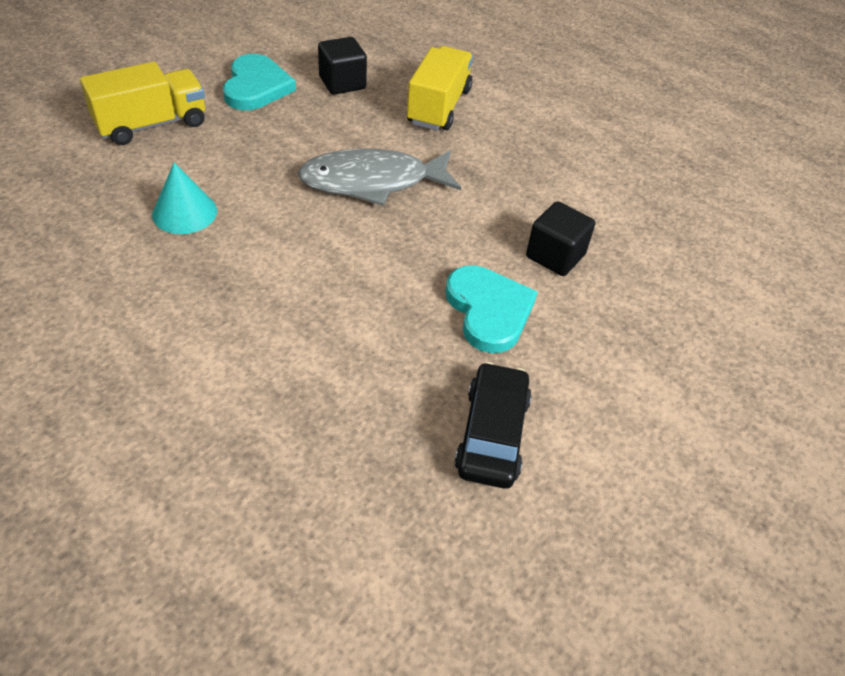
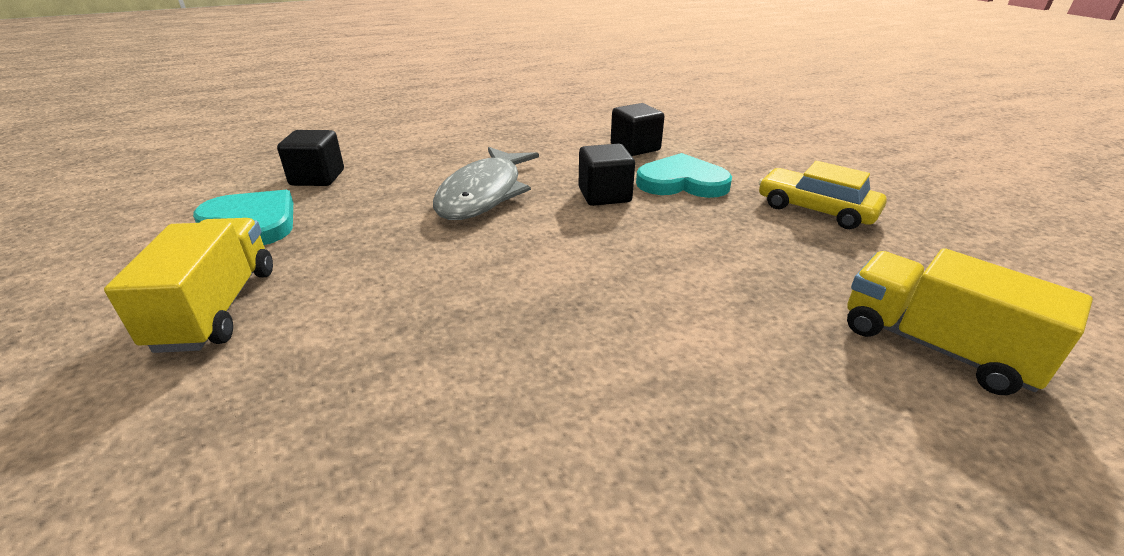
camera: 60 degrees left, 15 degrees down
(184, 212) = (424, 311): turquoise cone -> none
(419, 259) = (604, 195): none -> black cube
(438, 107) = (413, 147): yellow truck -> yellow truck (935, 346)
(492, 434) = (816, 209): black car -> yellow car

